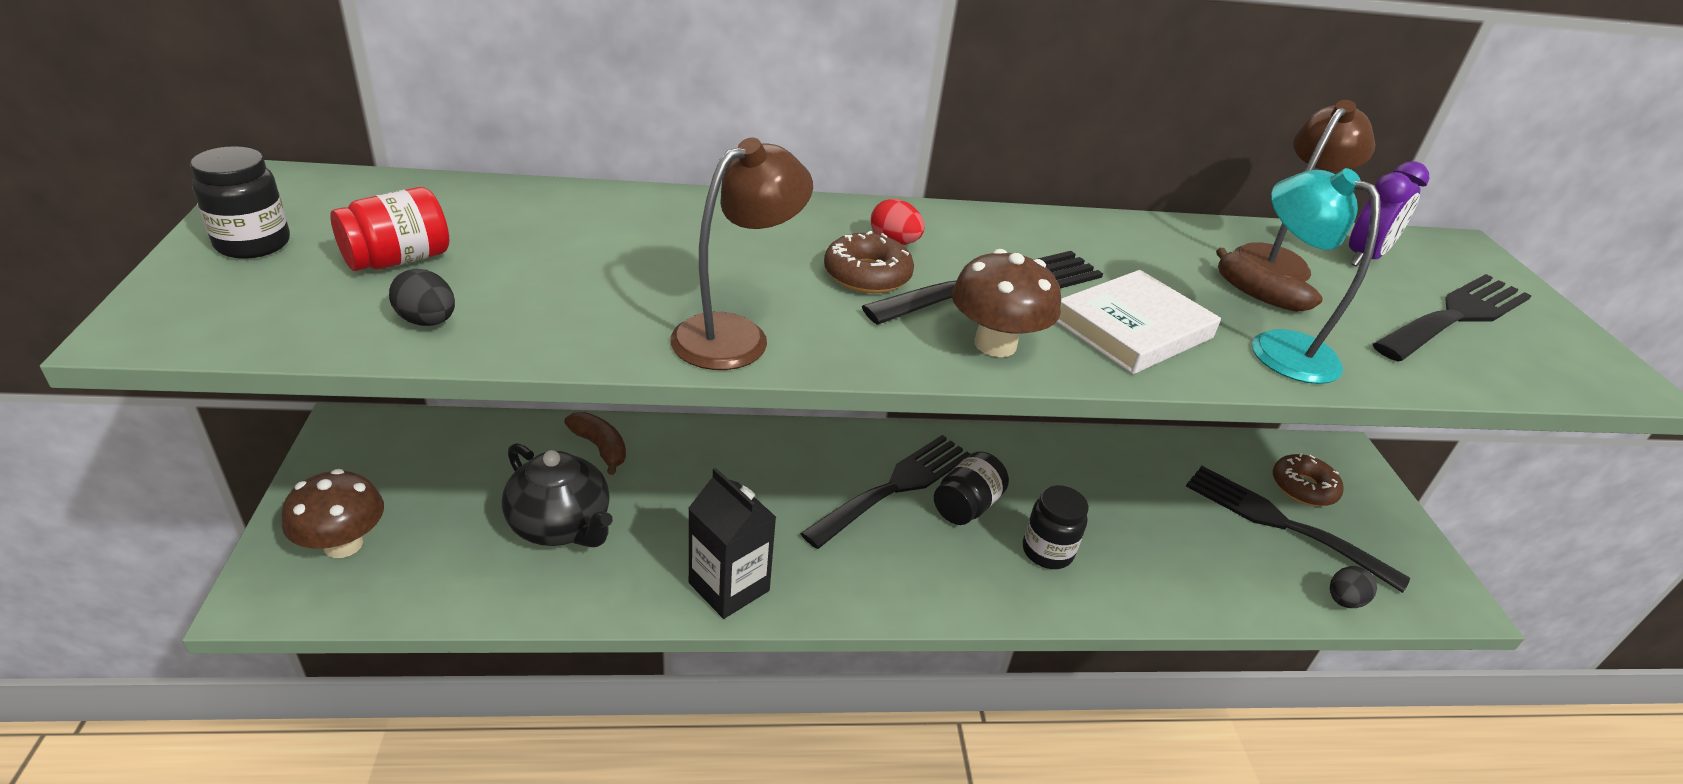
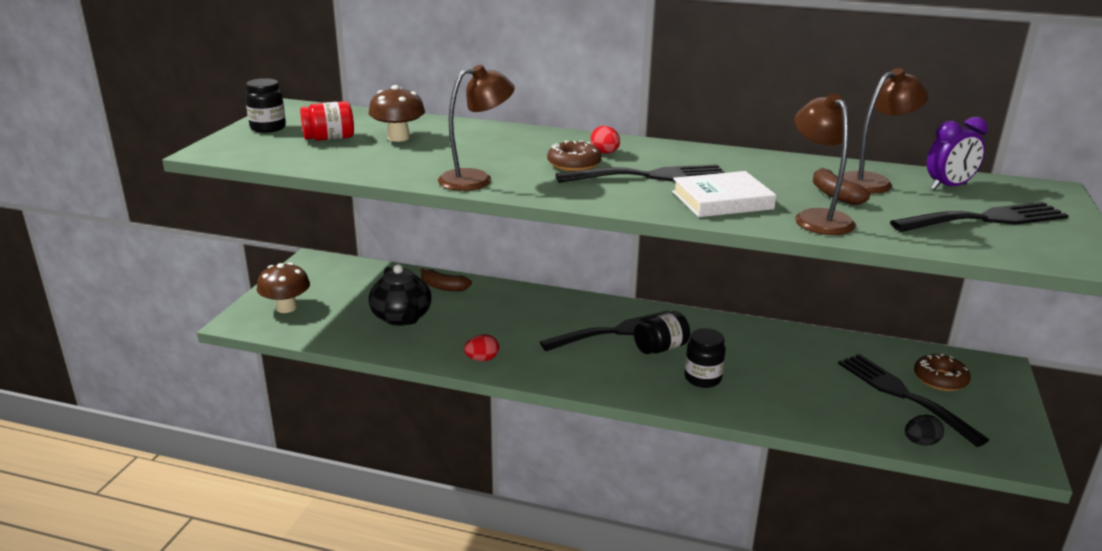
camera: 25 degrees right, 10 degrees down
(427, 321) = (327, 160): black egg -> none
(600, 447) = (443, 287): brown banana -> brown banana turned 135 degrees clockwise
(729, 587) = (482, 359): black carton -> red egg
(995, 344) = (623, 197): brown mushroom -> brown mushroom (398, 137)
(1278, 347) = (817, 218): turquoise lamp -> brown lamp

